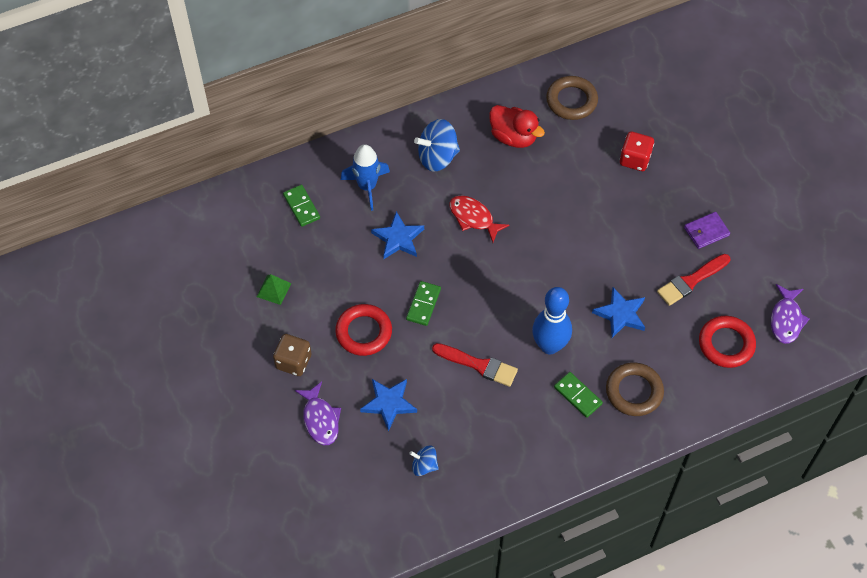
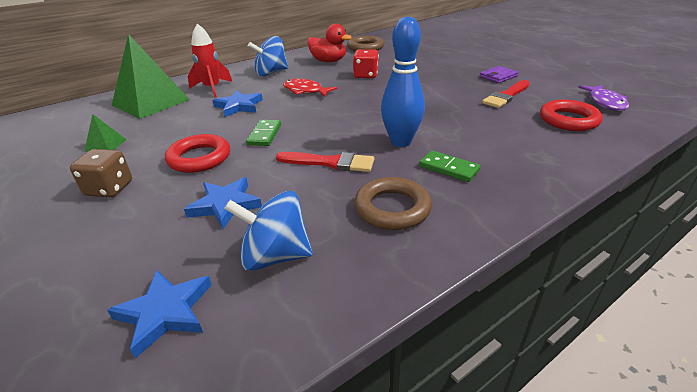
camera: 10 degrees left, 25 degrees down
(301, 207) = (151, 102): green domino -> green pyramid
(320, 419) = (129, 231): purple fish -> none
(367, 186) = (212, 88): blue rocket -> red rocket
(424, 465) = (275, 256): blue spinning top -> blue spinning top, size x1.77
(620, 314) = (458, 117): blue star -> blue star (165, 312)
(634, 391) = (506, 157): brown ring -> brown ring (392, 208)
(635, 159) = (422, 59): red dice -> red dice (365, 75)

